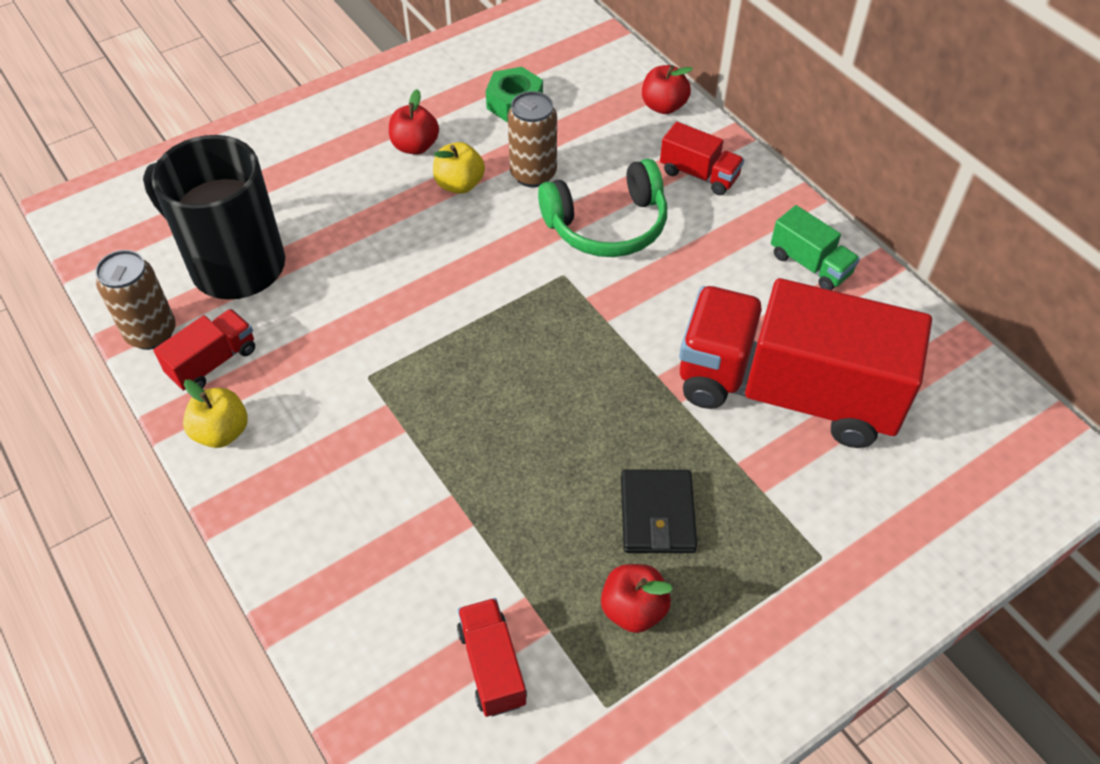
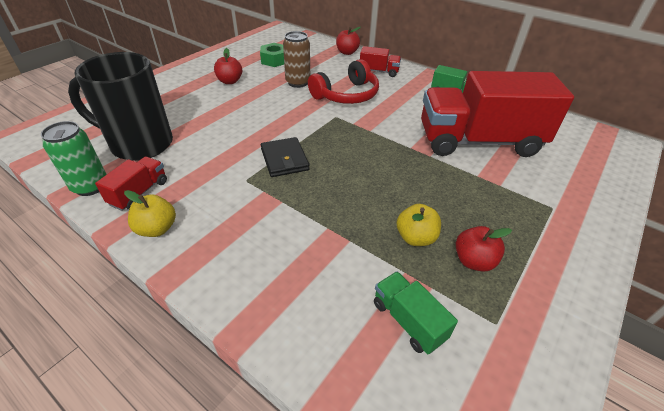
camera: 20 degrees left, 10 degrees down
(151, 333) = (90, 186): brown can -> green can
(459, 184) = (261, 92): yellow apple -> yellow apple (415, 238)
(492, 666) = (408, 320): red truck -> green truck
(607, 225) = (346, 95): green headphones -> red headphones
(657, 514) = (453, 209): black wallet -> black wallet (284, 159)

